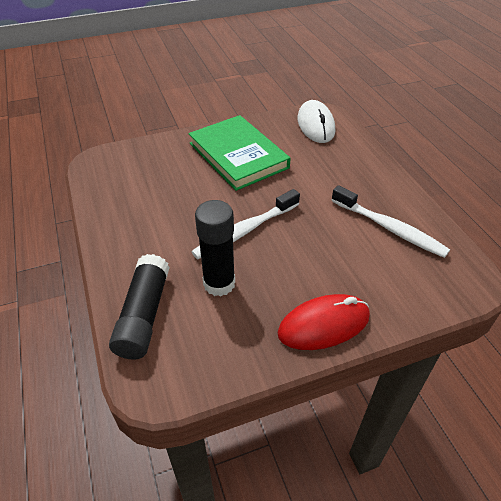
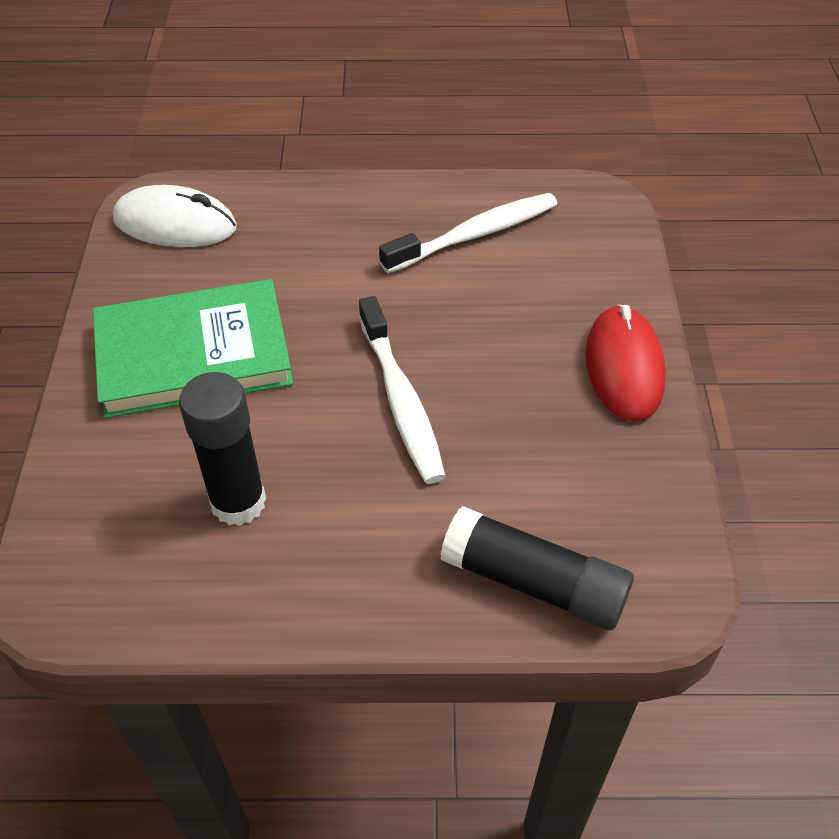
camera: 70 degrees left, 5 degrees up
(219, 283) = (504, 465): black glue stick -> black glue stick (238, 502)

